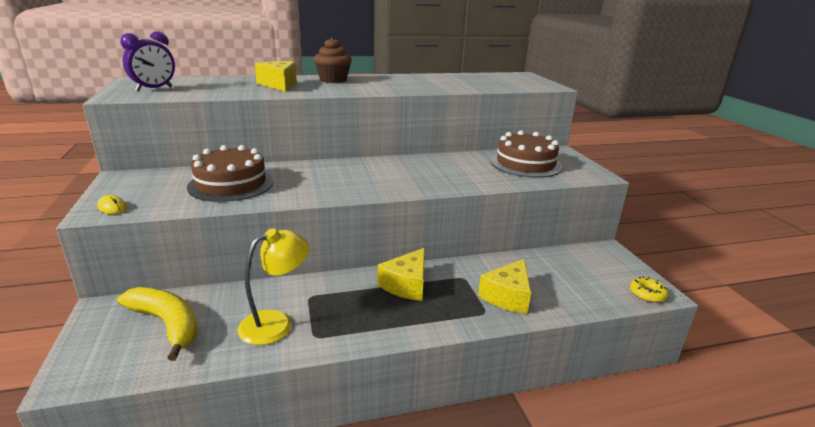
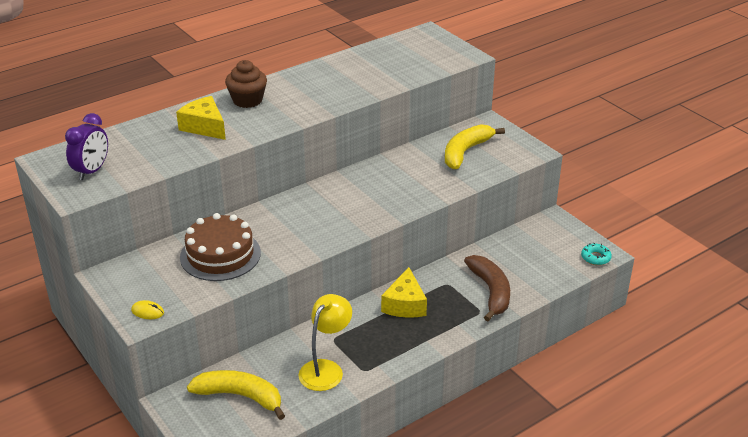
camera: 20 degrees left, 10 degrees up
(508, 296) = (491, 291): yellow cheese -> brown banana
(525, 164) = (465, 152): brown cake -> yellow banana
(647, 294) = (595, 258): yellow donut -> turquoise donut

